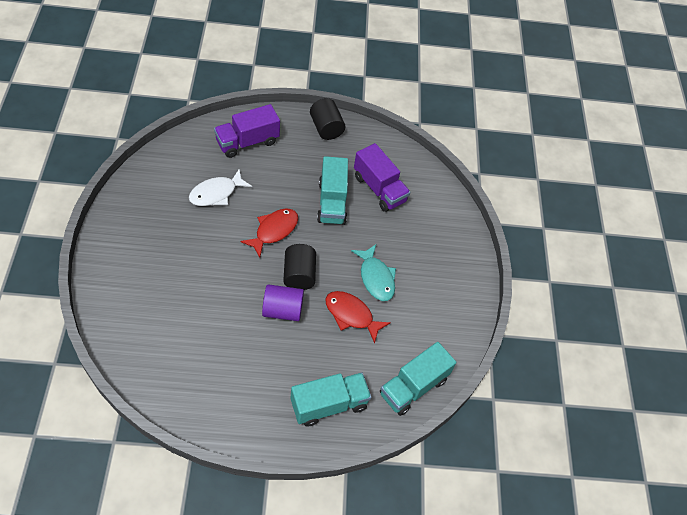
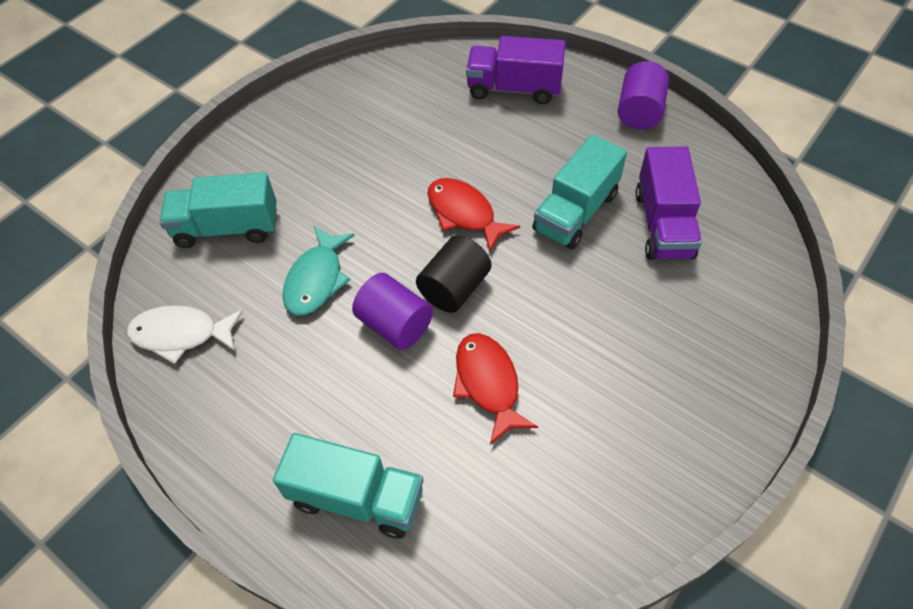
camera: 45 degrees right, 0 degrees up
(216, 193) = (425, 134): white fish -> white fish (181, 334)
(274, 231) = (464, 213): red fish -> red fish turned 120 degrees counterclockwise
(326, 128) = (639, 112): black cylinder -> purple cylinder
(376, 278) = (566, 349): turquoise fish -> turquoise fish (316, 279)
(413, 386) = (506, 550): turquoise truck -> turquoise truck (227, 228)

